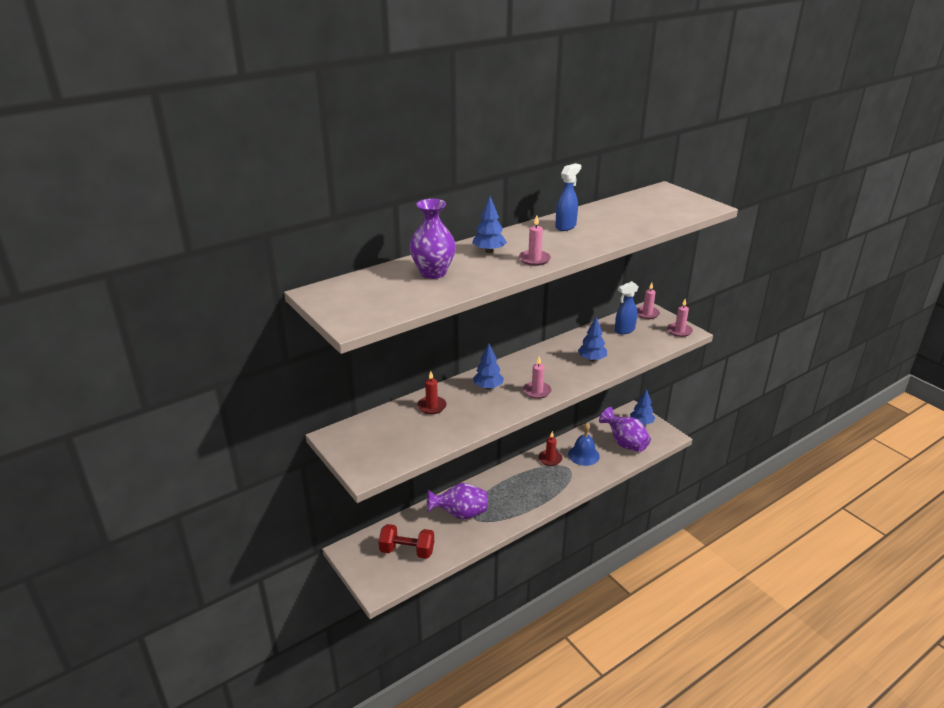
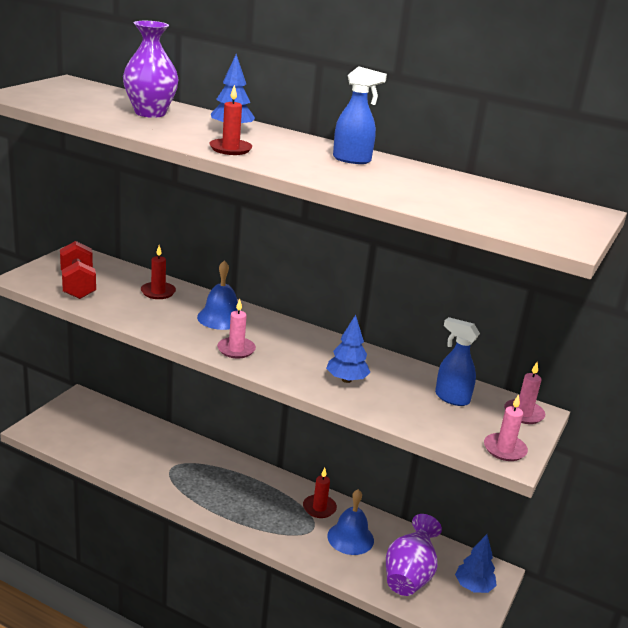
camera: 60 degrees right, 5 degrees down
(407, 551) = (95, 434): red dumbbell -> red dumbbell (78, 285)
(460, 514) = (172, 457): purple vase -> none
(488, 387) = (221, 318): blue tree -> blue bell
(534, 259) = (230, 149): pink candle -> red candle

